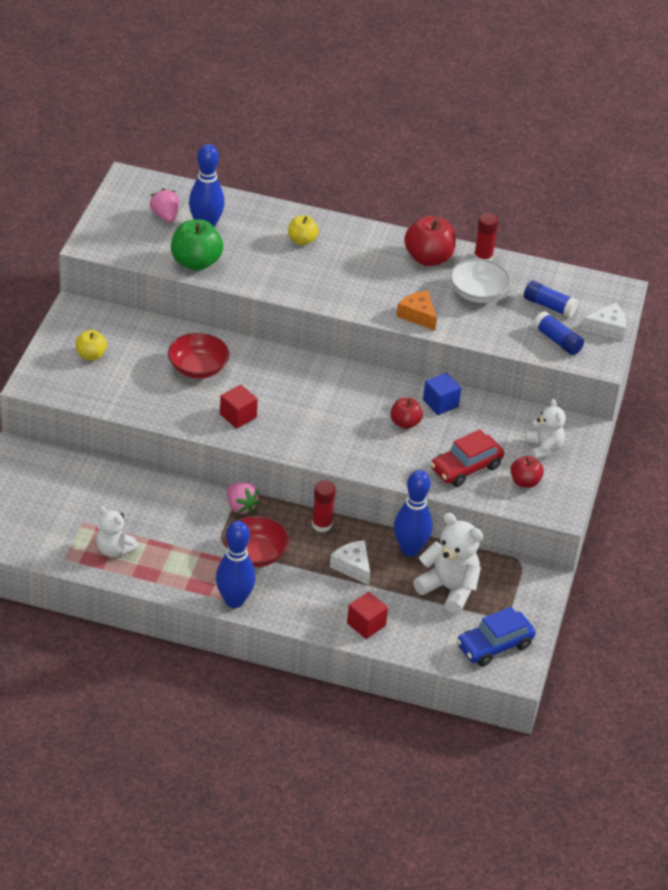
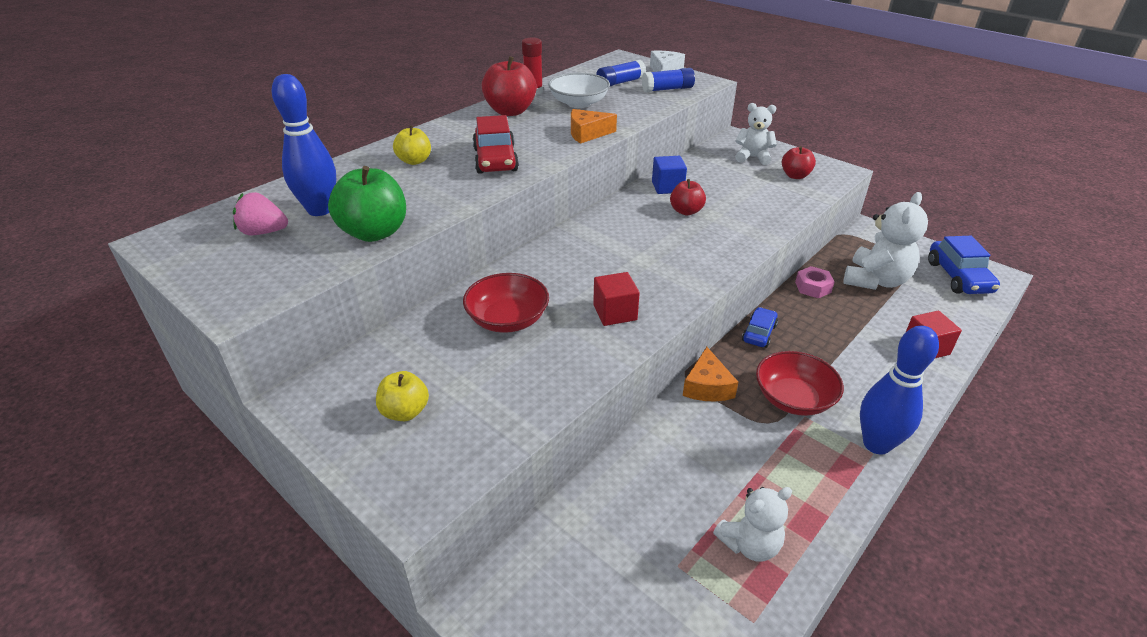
camera: 60 degrees left, 5 degrees down
(241, 506) = (707, 386): pink strawberry -> orange cheese
(322, 525) = (759, 333): red glue stick -> blue car
(352, 566) = (831, 331): white cheese -> none
(410, 549) = (813, 287): blue bowling pin -> pink nut
(449, 589) = (875, 280): white teddy bear -> white teddy bear turned 150 degrees clockwise
(466, 468) = (765, 197): red car -> red car (495, 160)

